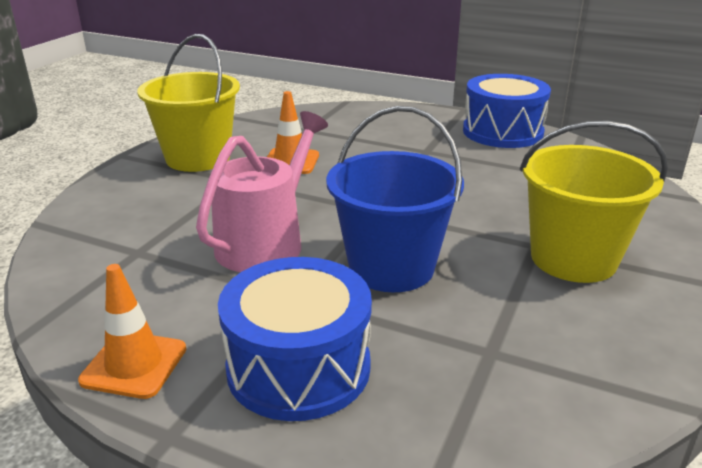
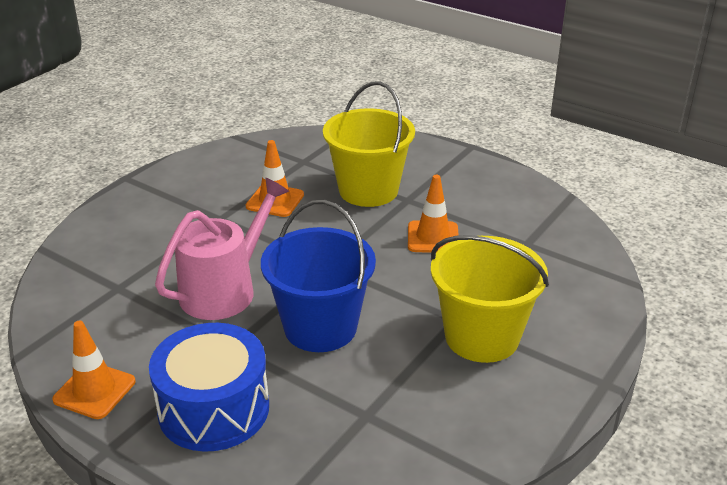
camera: 10 degrees right, 5 degrees up
(198, 158) = (192, 188): yellow bucket -> yellow bucket (368, 190)
(469, 178) = (433, 237): none -> orange traffic cone
(502, 132) = (494, 182): blue drum -> none

